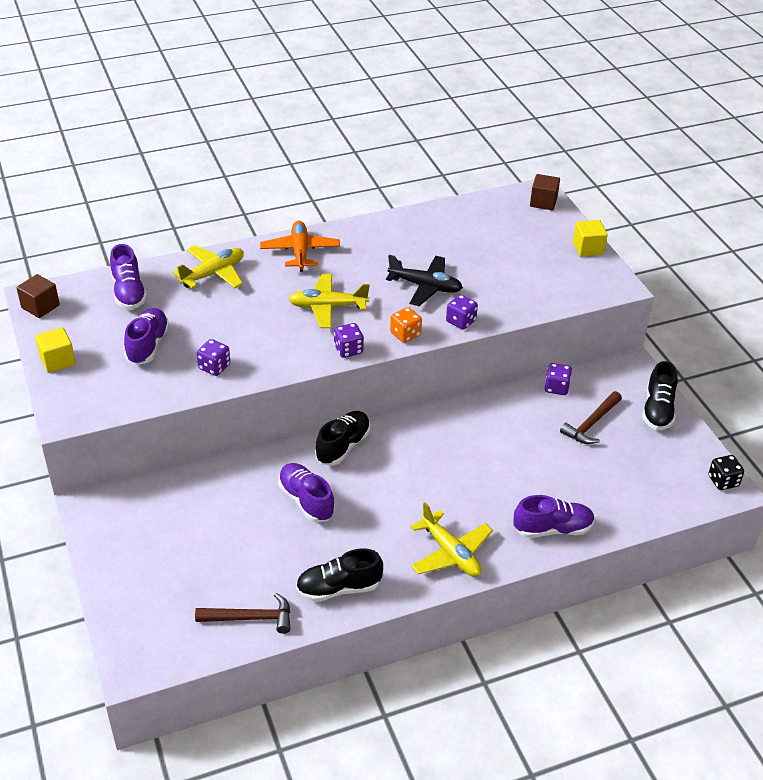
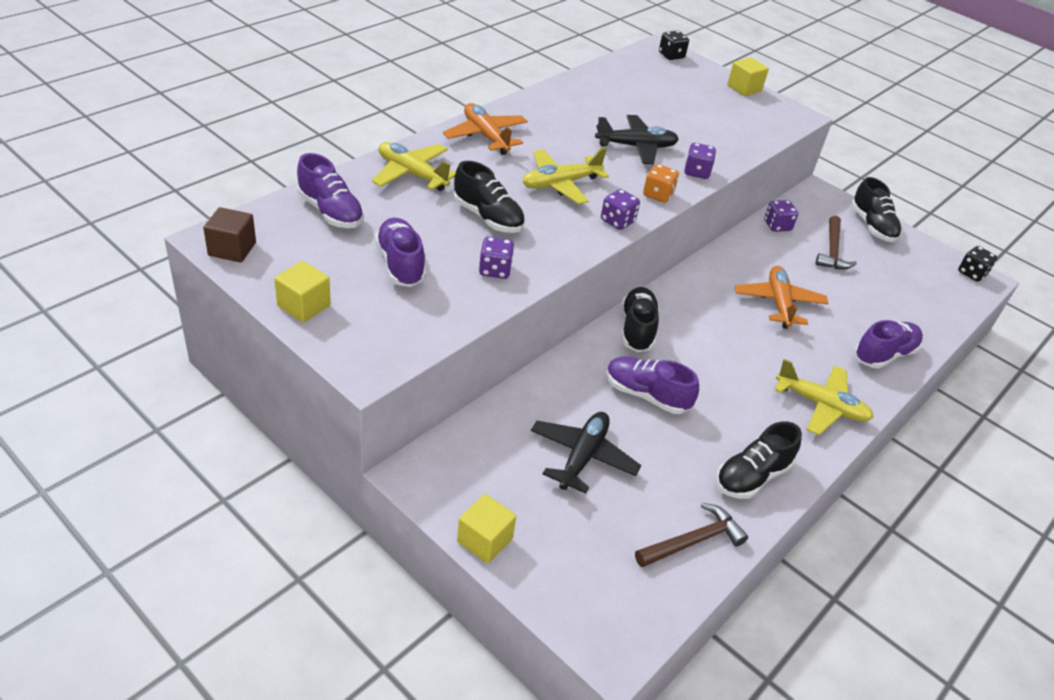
camera: 30 degrees left, 0 degrees up
(102, 566) = (484, 540): none -> yellow cube
(213, 274) = (412, 174): yellow plane -> yellow plane turned 75 degrees counterclockwise
(217, 531) = (582, 457): none -> black plane
(244, 323) = (488, 217): none -> black shoe
(492, 458) = (778, 303): none -> orange plane
(543, 202) = (671, 55): brown cube -> black dice

